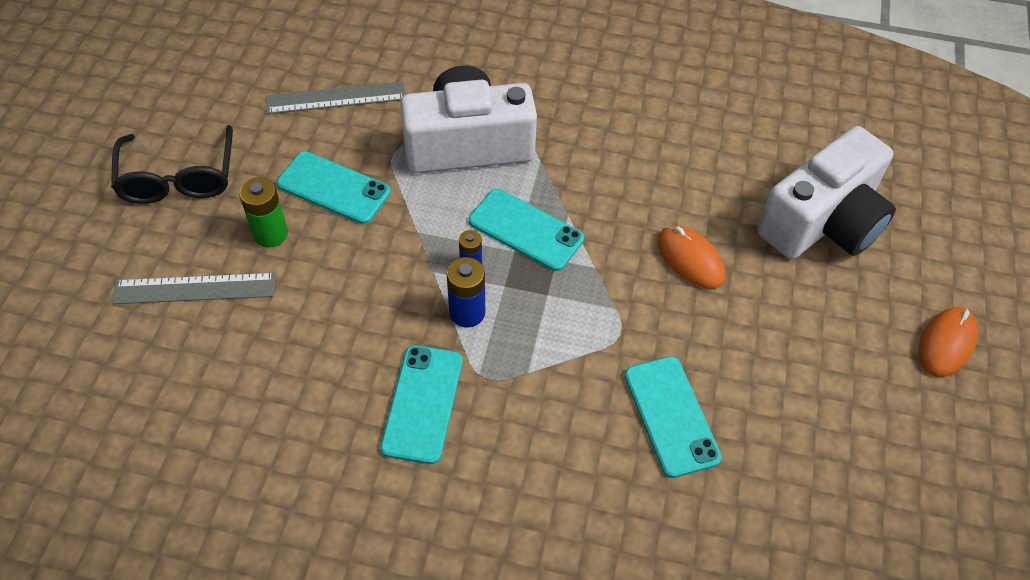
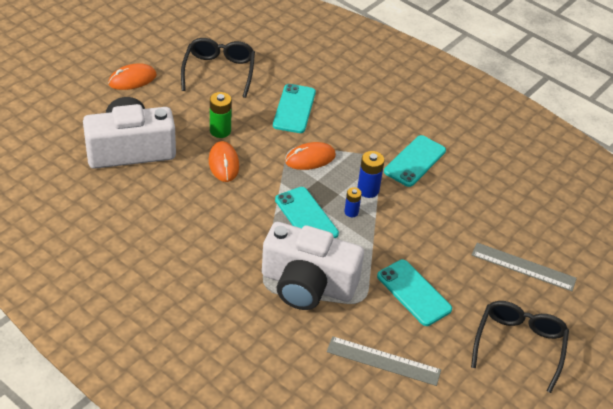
camera: 155 degrees left, 10 degrees down
(270, 234) = (466, 280): green battery -> green battery (220, 131)
(581, 327) = (310, 158): none -> orange mouse
(846, 435) = (219, 71): none -> black glasses

